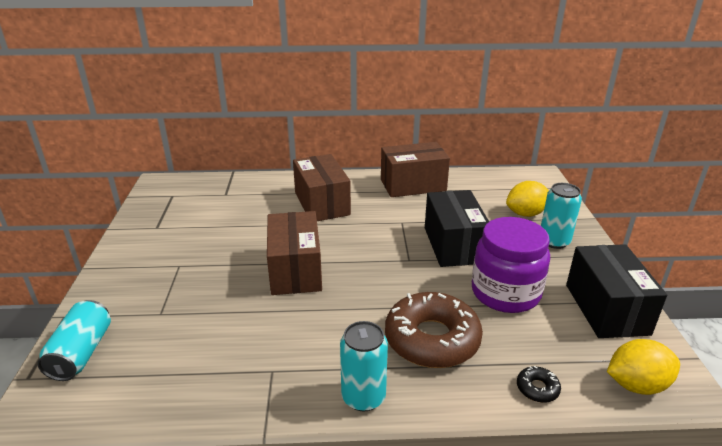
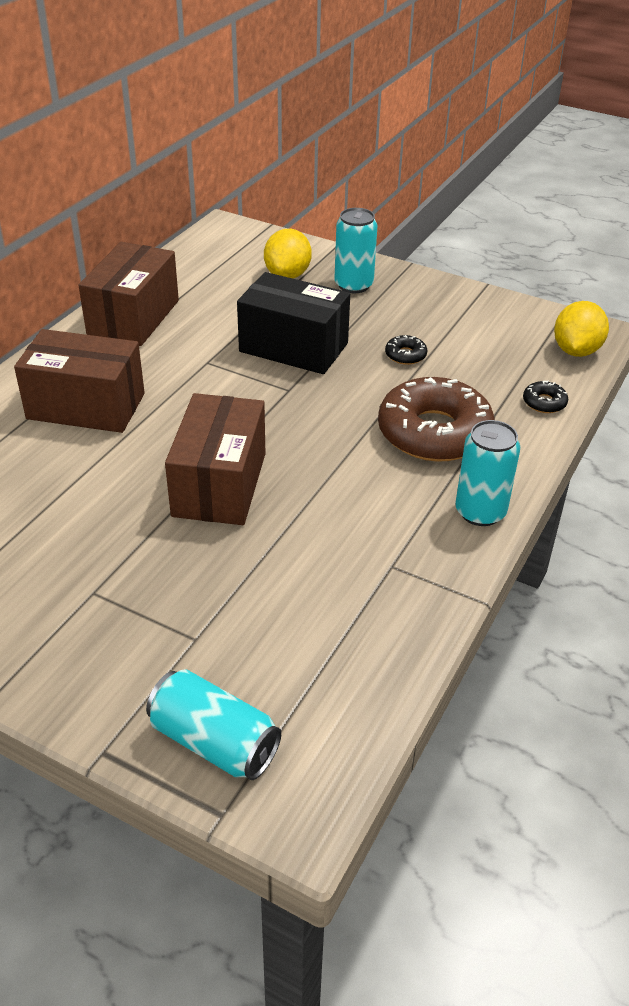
camera: 60 degrees left, 10 degrees up
(295, 270) = (219, 484): brown box -> brown box turned 75 degrees clockwise
(505, 293) = (405, 355): purple jar -> black donut
(606, 309) = (477, 313): black box -> none

